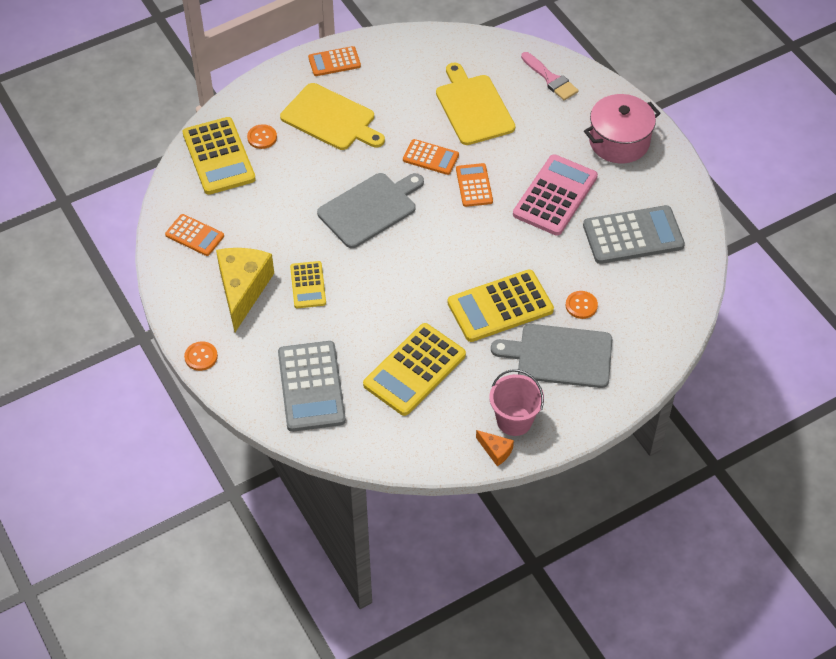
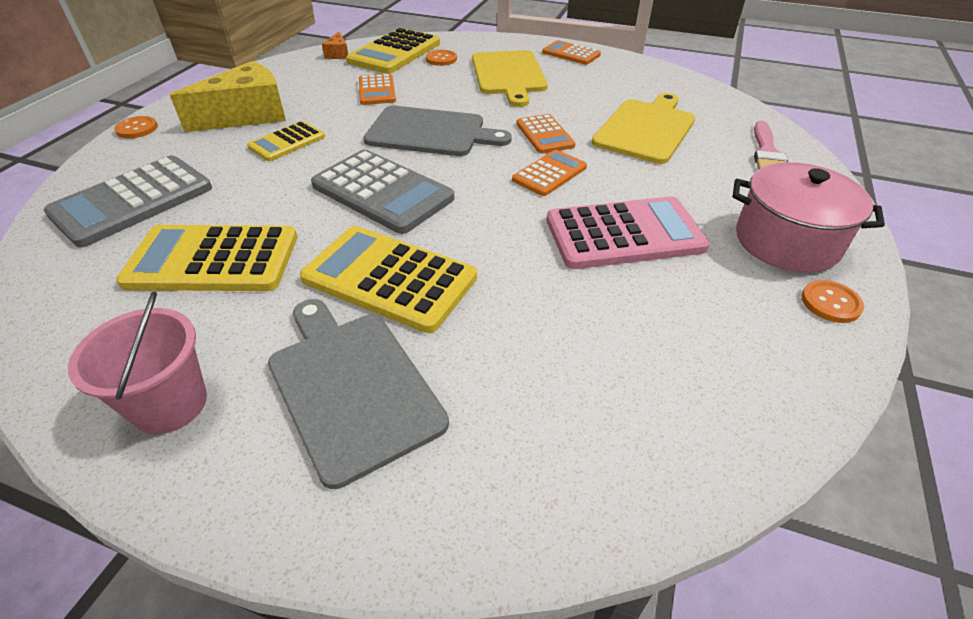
camera: 50 degrees right, 10 degrees down
(194, 235) = (293, 74): orange calculator -> orange calculator (377, 90)
(496, 451) = (86, 416): orange cheese -> orange cheese (338, 54)
(581, 305) = (475, 356): orange button -> orange button (830, 303)
(633, 235) = (670, 340): grey calculator -> grey calculator (382, 192)

